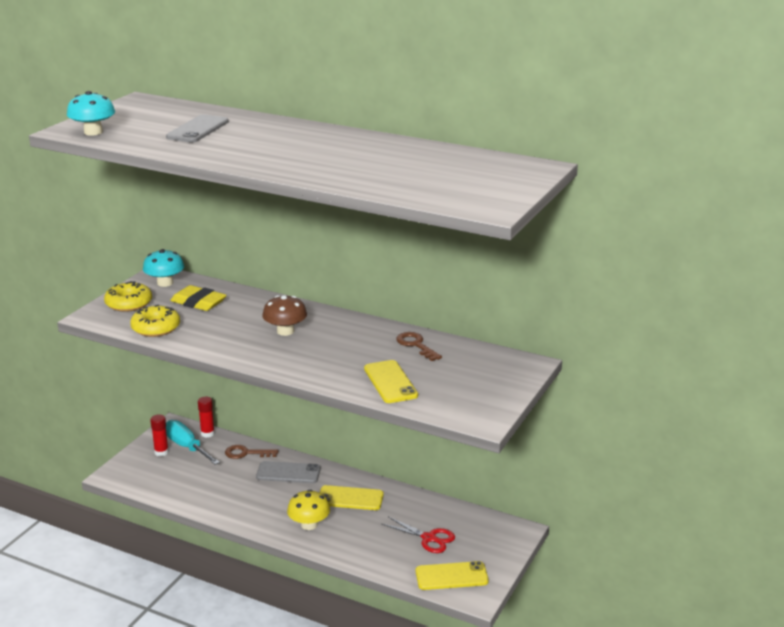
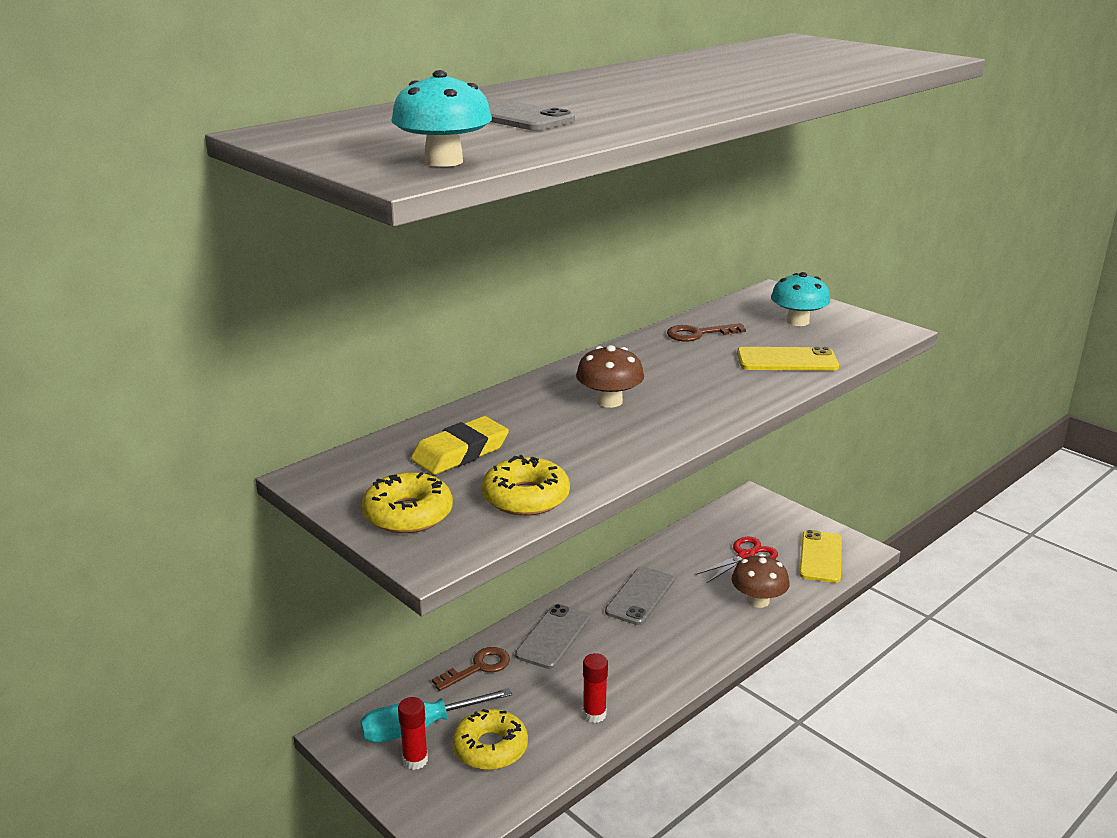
camera: 70 degrees left, 0 degrees up
(165, 283) = (356, 473): turquoise mushroom -> turquoise mushroom (798, 321)
(179, 473) = (490, 748): none -> yellow donut
(207, 433) = (396, 699): red glue stick -> red glue stick (594, 714)
(246, 453) = (478, 667): brown key -> brown key turned 150 degrees counterclockwise
(309, 525) = (683, 640): yellow mushroom -> none
(350, 498) = (640, 596): yellow phone -> grey phone
(373, 551) = (758, 600): none -> brown mushroom

